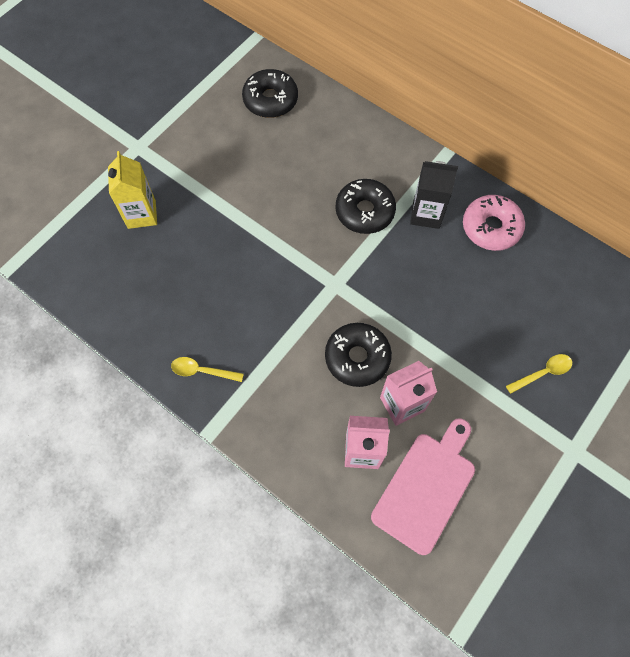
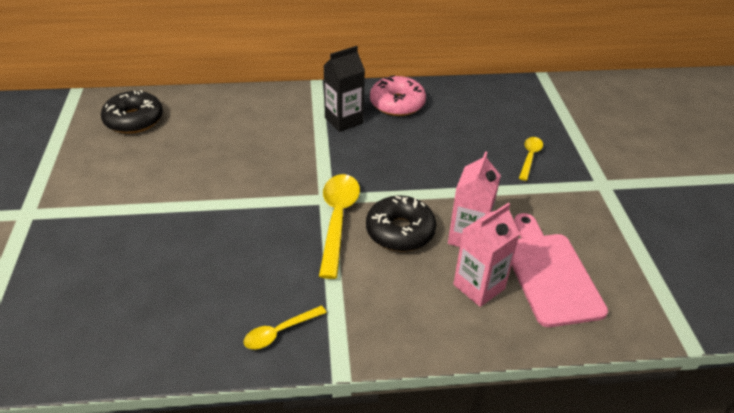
camera: 45 degrees left, 25 degrees down
(141, 214) = (84, 258): yellow carton -> none
(324, 311) = (337, 220): none -> yellow spoon
(364, 211) = (295, 143): black donut -> none

